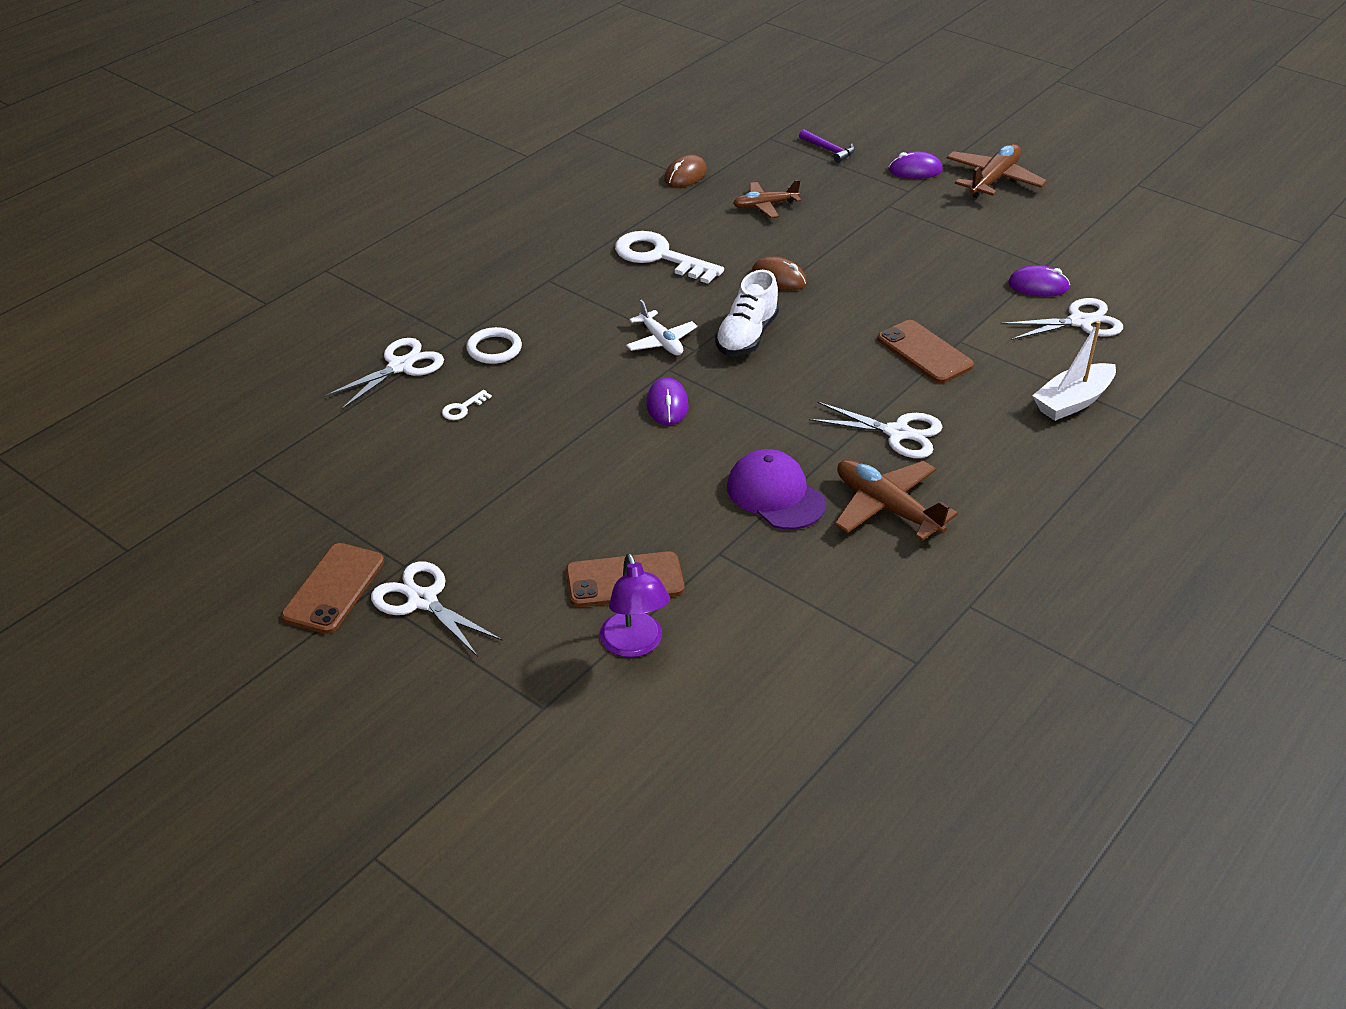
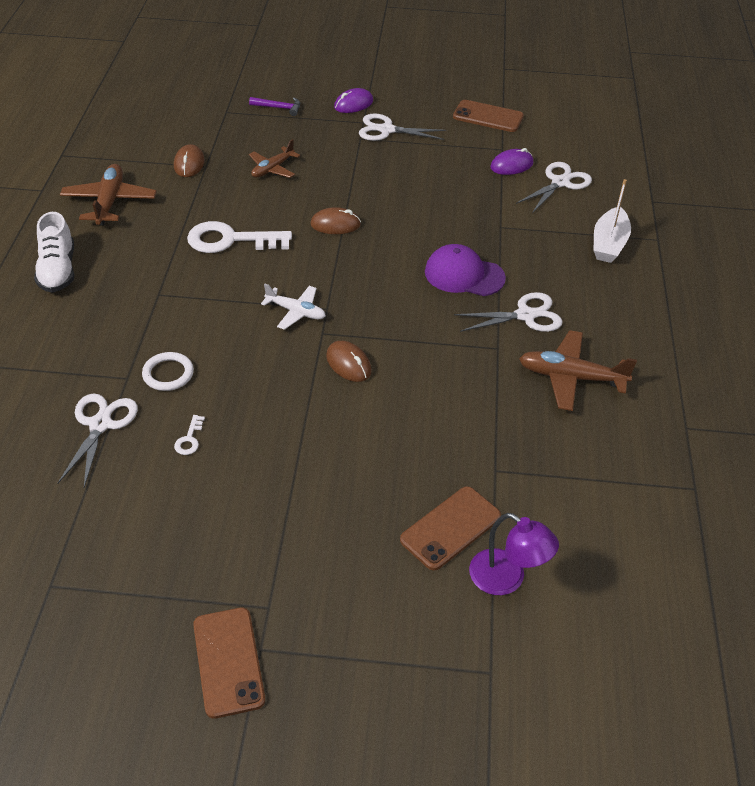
camera: 35 degrees left, 5 degrees up
(422, 600) = (313, 631): white scissors -> white scissors (386, 130)
(667, 405) = (348, 364): purple mouse -> brown mouse
(747, 336) = (355, 282): white shoe -> white shoe (58, 270)
(775, 495) = (490, 402): purple cap -> purple cap (464, 275)
(924, 352) = (486, 245): brown phone -> brown phone (488, 117)
(993, 180) = (412, 94): brown plane -> brown plane (109, 202)

